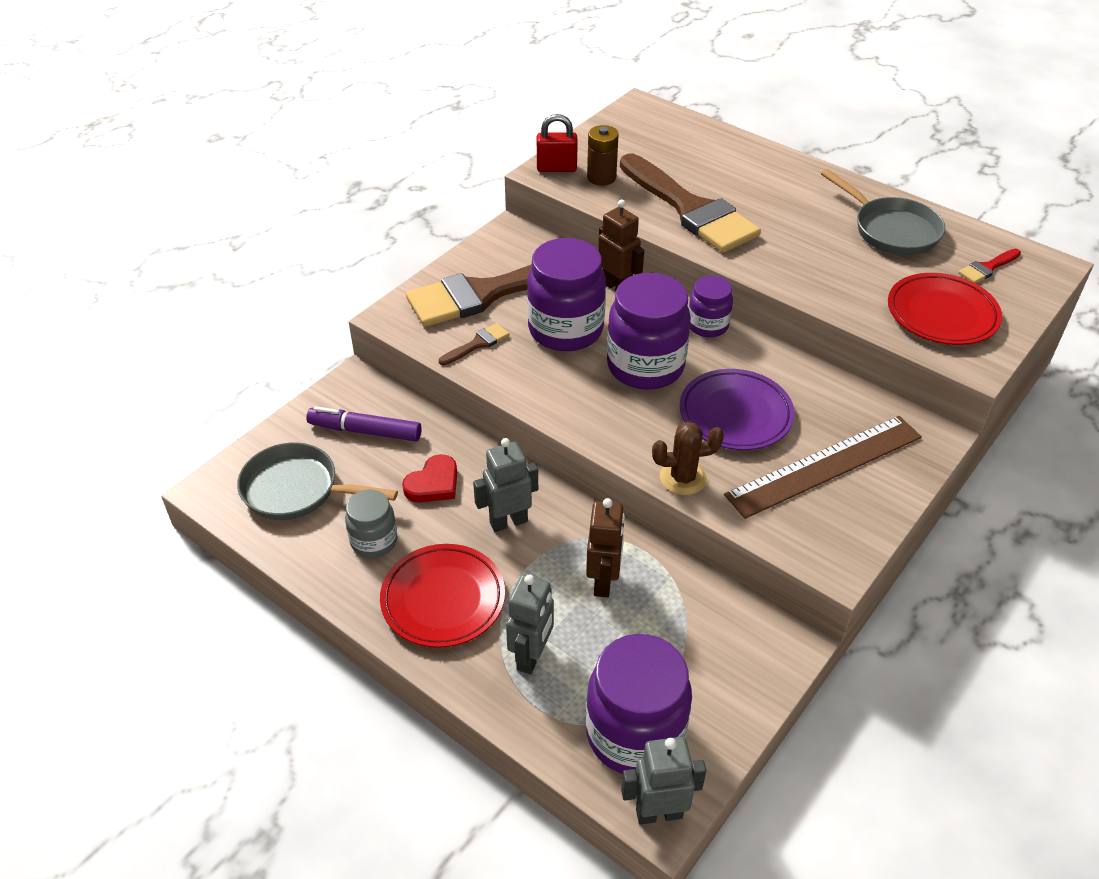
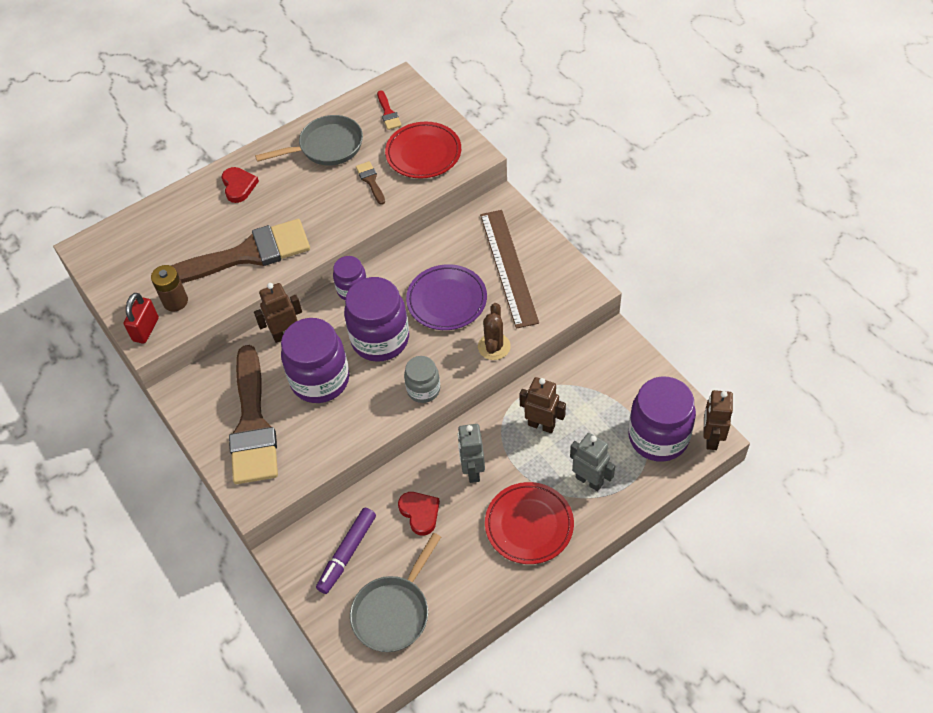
camera: 70 degrees left, 10 degrees up
(374, 541) = (463, 562): grey jar -> grey jar (423, 389)
(477, 344) = (312, 443): brown brush -> brown brush (371, 181)
(658, 813) = (711, 438): grey robot -> brown robot
(785, 180) = (238, 186): none -> red heart

